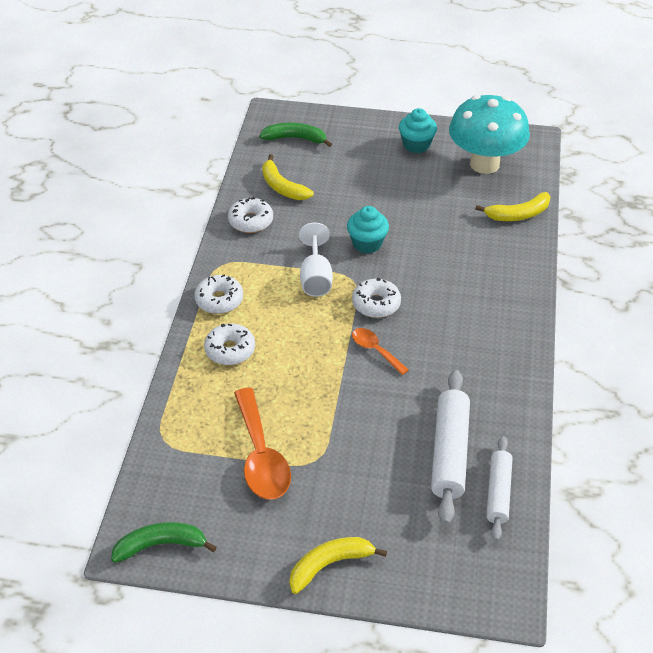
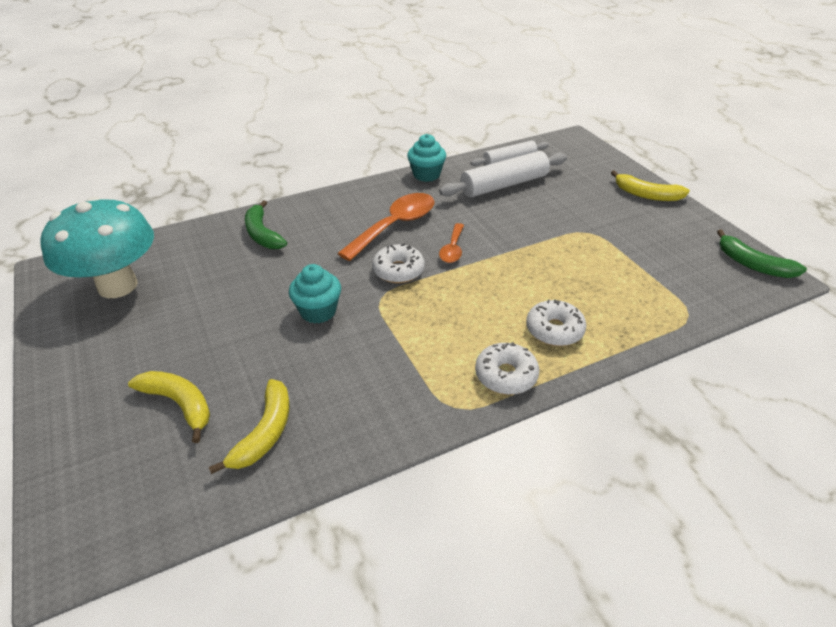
camera: 125 degrees left, 5 degrees down
(251, 221) = (357, 425): white donut -> none
(261, 456) = (623, 257): orange spoon -> orange spoon (395, 226)
(295, 138) = (136, 481): green banana -> green banana (262, 234)
(315, 277) = (401, 323): white goblet -> none
(416, 145) = (99, 350): turquoise cupcake -> turquoise cupcake (426, 175)
(518, 214) = (198, 239): yellow banana -> yellow banana (180, 404)

